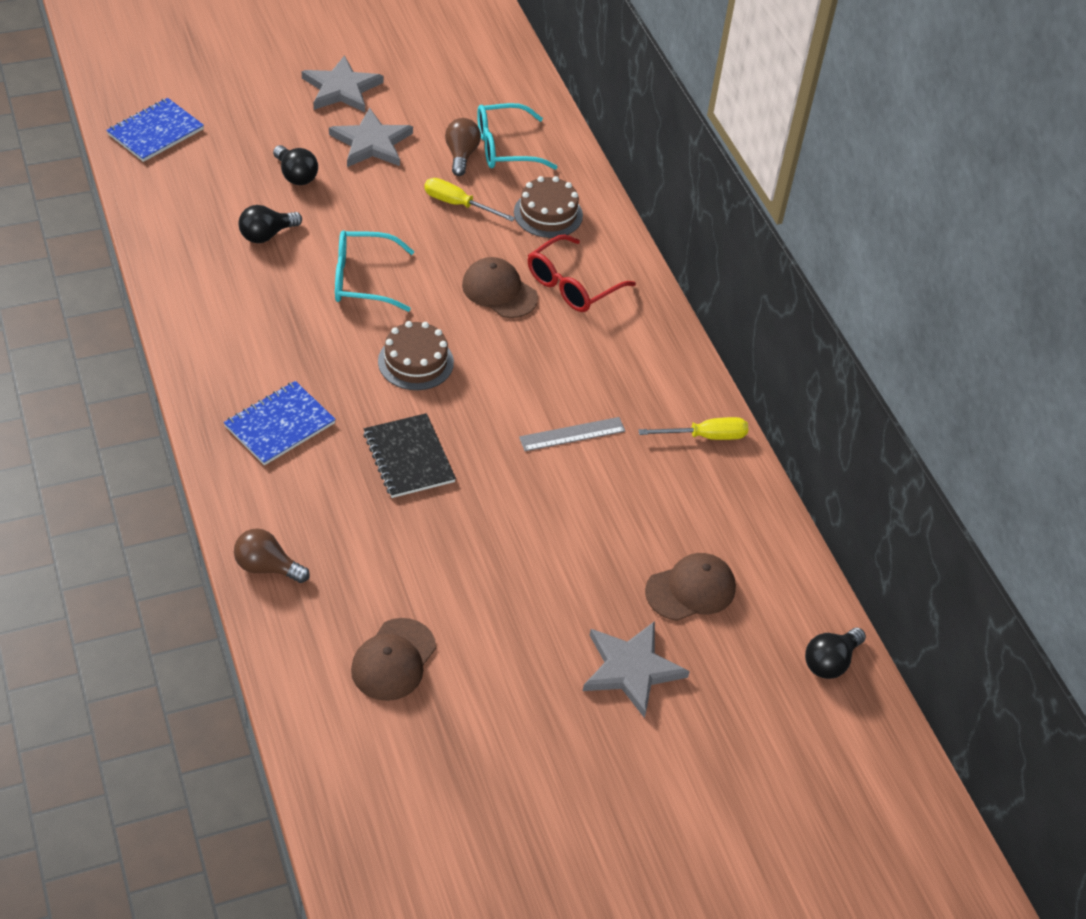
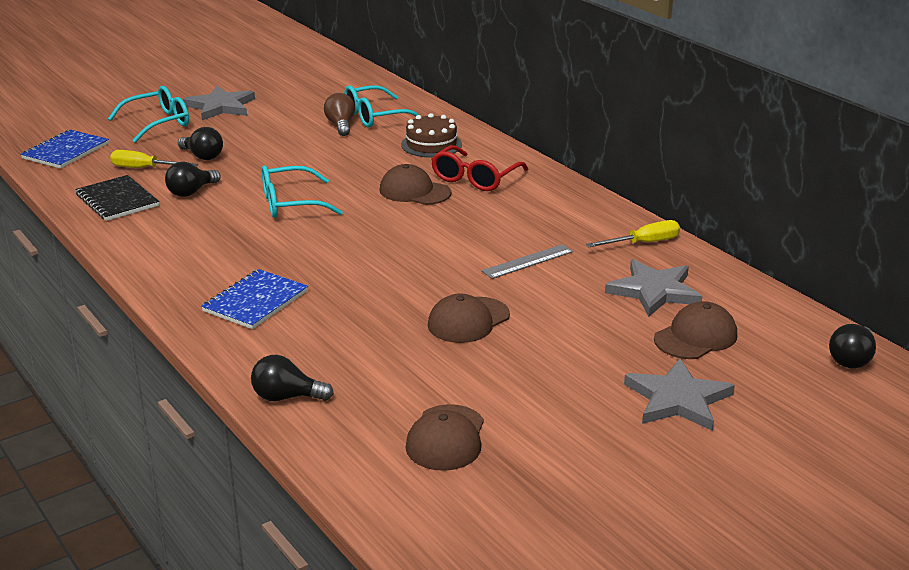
camera: 10 degrees left, 20 degrees down
(266, 104) = (158, 123): none -> turquoise glasses
(267, 567) = (286, 397): brown light bulb -> black light bulb
(371, 143) = (260, 130): grey star -> grey star (654, 291)
(409, 457) = (388, 301): black notebook -> black notebook (117, 200)
(415, 362) = (363, 242): brown cake -> none
(458, 204) = (352, 151): yellow screwdriver -> yellow screwdriver (144, 168)
(476, 507) = (468, 320): none -> brown cap

